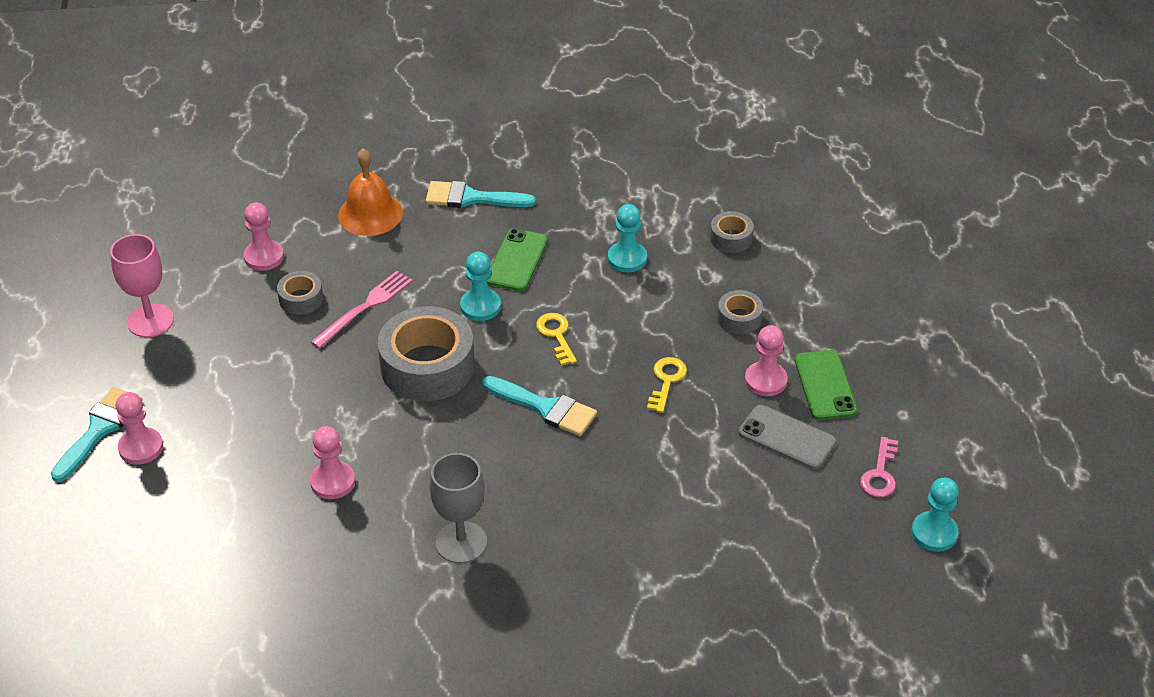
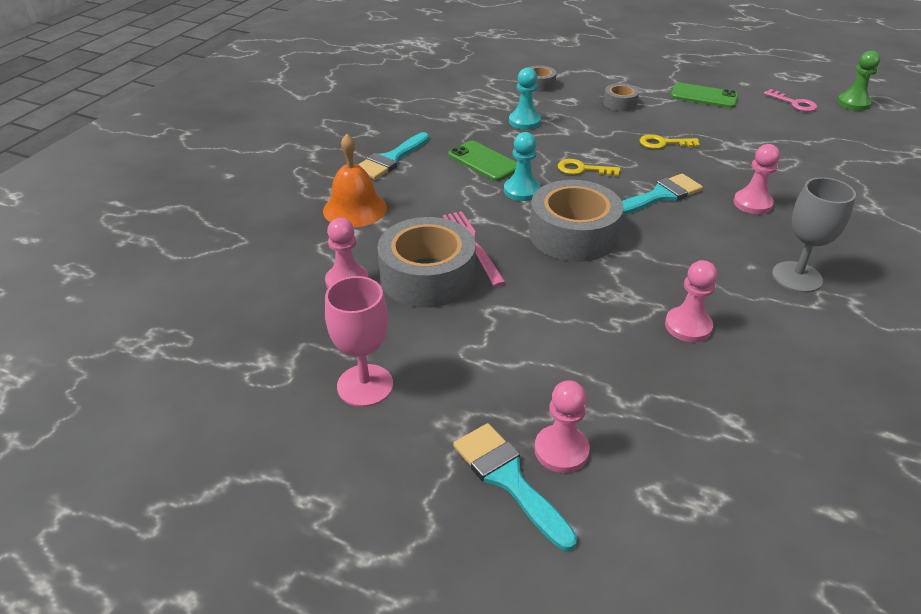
camera: 60 degrees left, 5 degrees down
(301, 299) = (427, 276): grey tape -> grey tape, size x2.06
(666, 381) = (663, 143): yellow key -> yellow key turned 45 degrees counterclockwise
(765, 380) = (686, 112): pink pawn -> pink pawn (752, 203)
(787, 437) = (745, 120): grey phone -> none
(934, 533) = (853, 103): turquoise pawn -> green pawn

